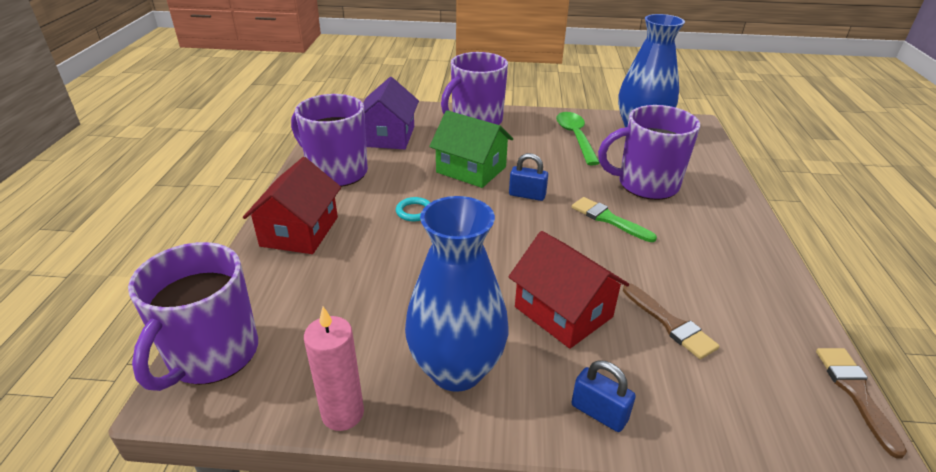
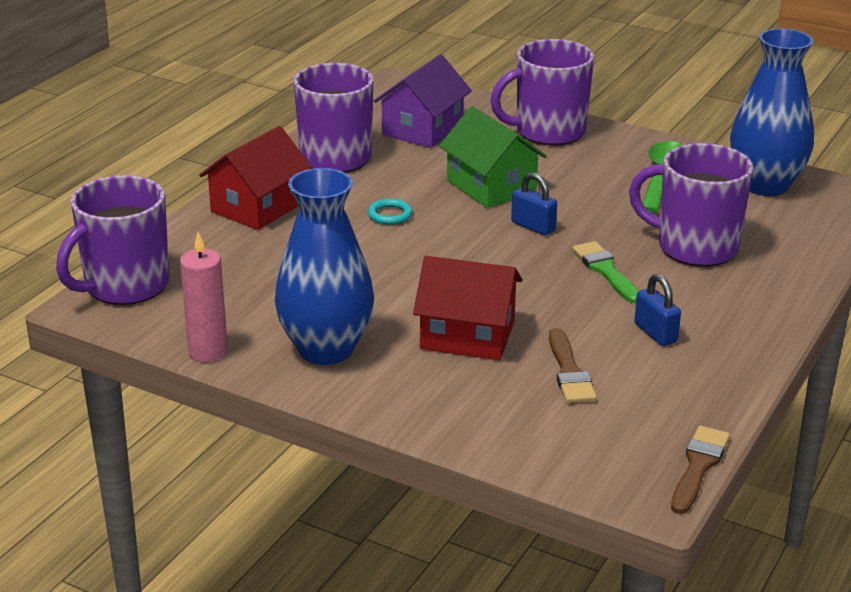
camera: 25 degrees right, 5 degrees down
(563, 312) = (467, 335): red house -> red house turned 60 degrees counterclockwise
(599, 412) = (427, 410): blue padlock -> blue padlock (655, 333)

